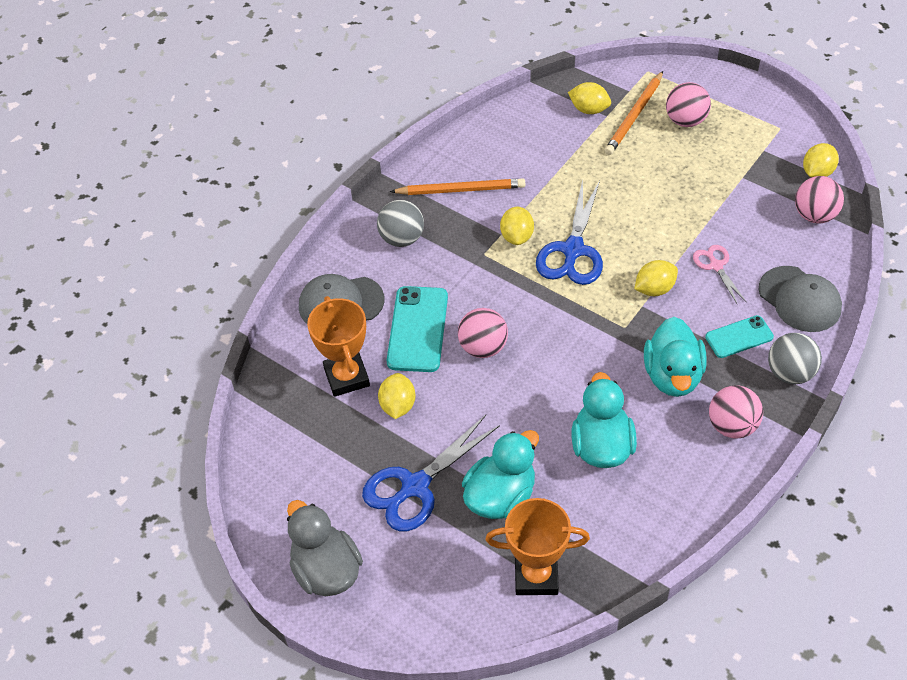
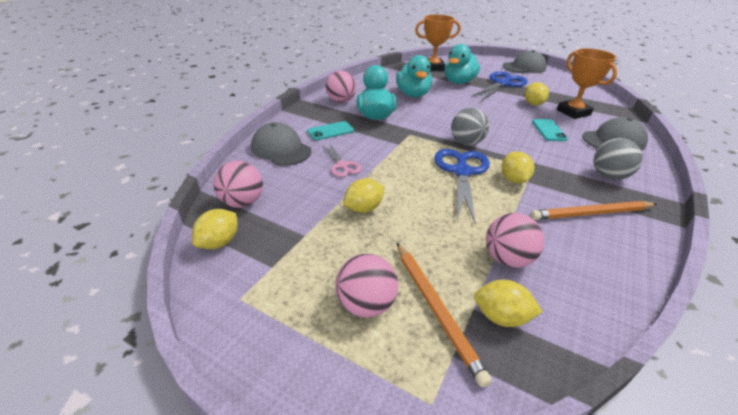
camera: 170 degrees right, 15 degrees down
(326, 570) = (524, 67): grey duck -> grey cap
(418, 329) = (548, 130): turquoise phone -> turquoise phone, size x0.61
(483, 347) = (500, 124): pink ball -> pink ball (507, 259)
(634, 116) = (436, 309): orange pencil -> orange pencil turned 135 degrees clockwise
(654, 289) = (391, 152): yellow lemon -> yellow lemon (364, 208)
(790, 373) = (301, 118): grey ball -> grey ball (466, 142)

